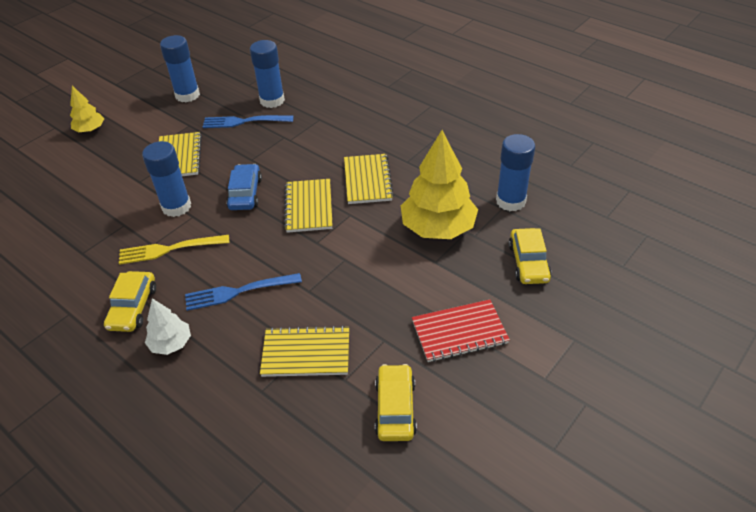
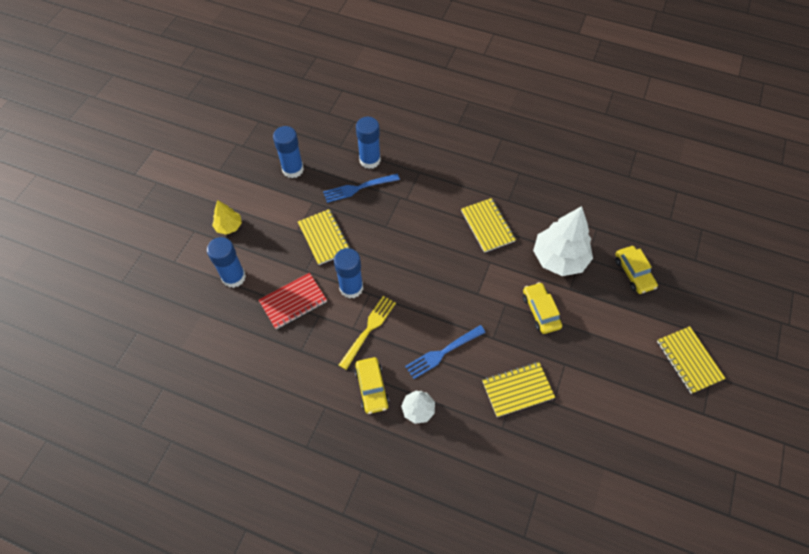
camera: 20 degrees left, 15 degrees up
(169, 249) = (369, 329): yellow fork -> yellow fork turned 150 degrees clockwise
(245, 193) = (399, 261): blue car -> none
(308, 207) = (455, 262): yellow notebook -> yellow notebook (689, 360)
(395, 408) = (596, 414): yellow car -> yellow car (540, 311)
(438, 228) = (559, 258): yellow tree -> white tree
(459, 332) = (612, 344): red notebook -> red notebook (293, 302)
(510, 201) = (600, 221): blue glue stick -> blue glue stick (234, 277)

